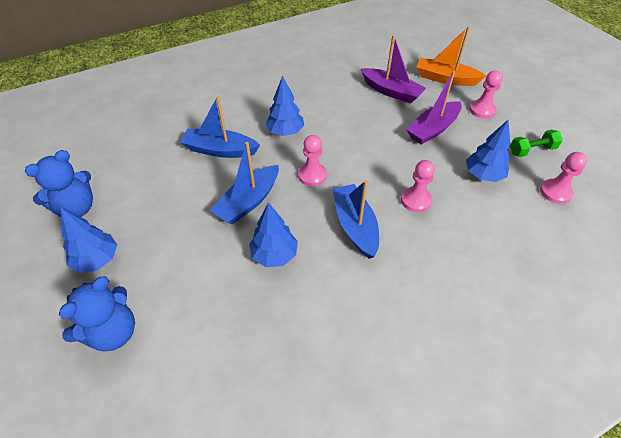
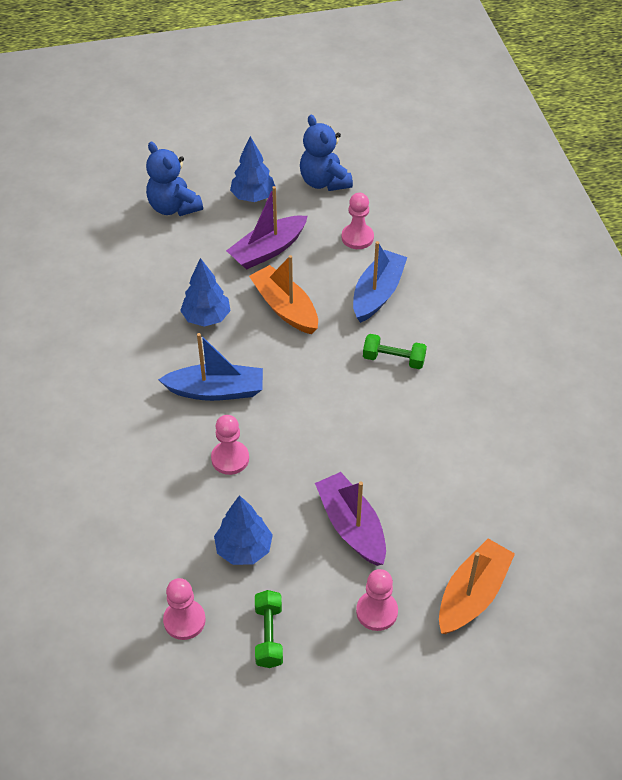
camera: 105 degrees right, 0 degrees up
(248, 202) = (285, 308): blue boat -> orange boat
(285, 132) = (393, 359): blue tree -> green dumbbell
(312, 175) = (306, 370): pink pawn -> pink pawn (357, 237)
(391, 92) = (453, 504): purple boat -> purple boat (268, 250)

